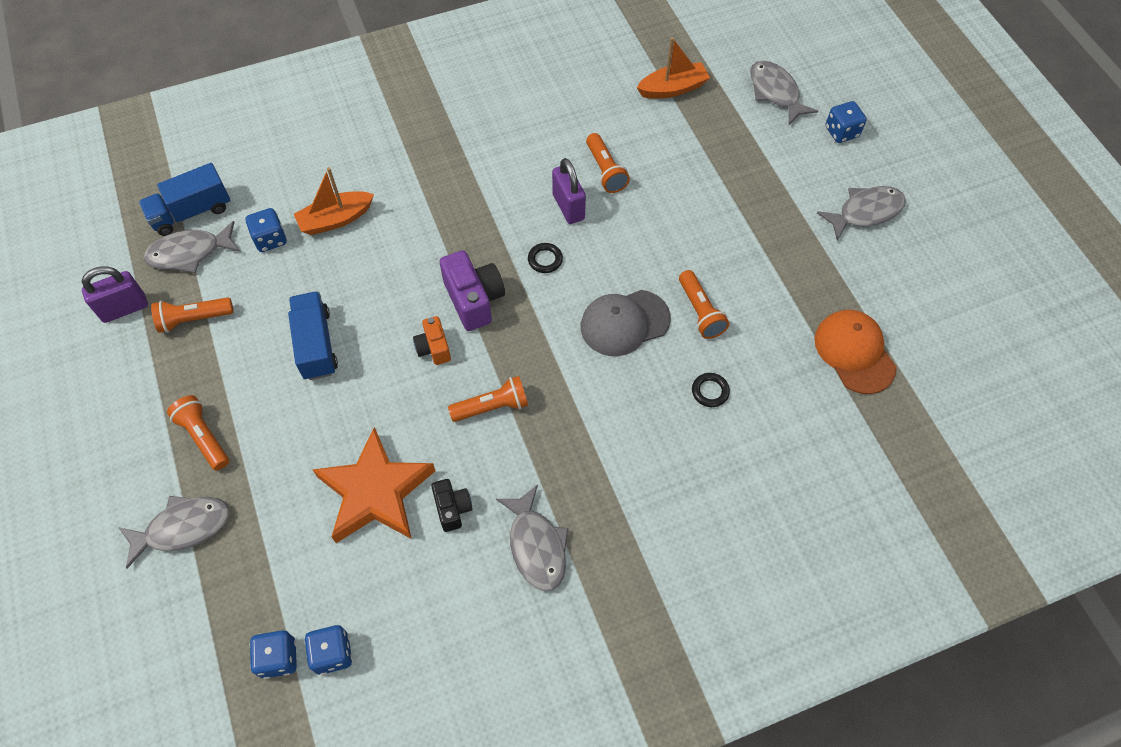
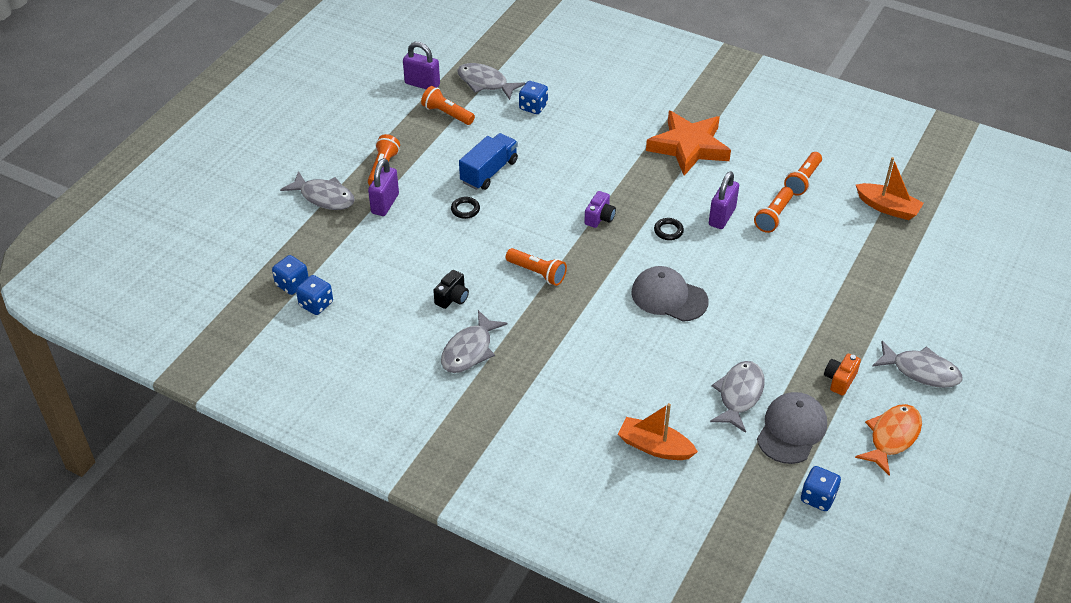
camera: 50 degrees right, 15 degrees down
(191, 212) = (511, 65): blue truck -> none
(257, 474) = (385, 204): none -> purple padlock
(335, 219) = (580, 123): orange boat -> orange boat (655, 447)
(376, 492) = (427, 258): orange star -> orange star (689, 147)
(433, 348) = (545, 222): orange camera -> orange camera (839, 380)
(474, 300) = (599, 218): purple camera -> purple camera, size x0.59
(700, 312) = (723, 329): orange flashlight -> orange flashlight (803, 180)
(710, 391) = (669, 370): black ring -> black ring (465, 209)
(775, 92) = (961, 262): grey fish -> grey fish (739, 395)
(841, 132) = (976, 318): blue dice -> blue dice (818, 497)
(854, 352) = (791, 430): orange cap -> grey cap
(918, 288) = (892, 437): none -> orange fish

